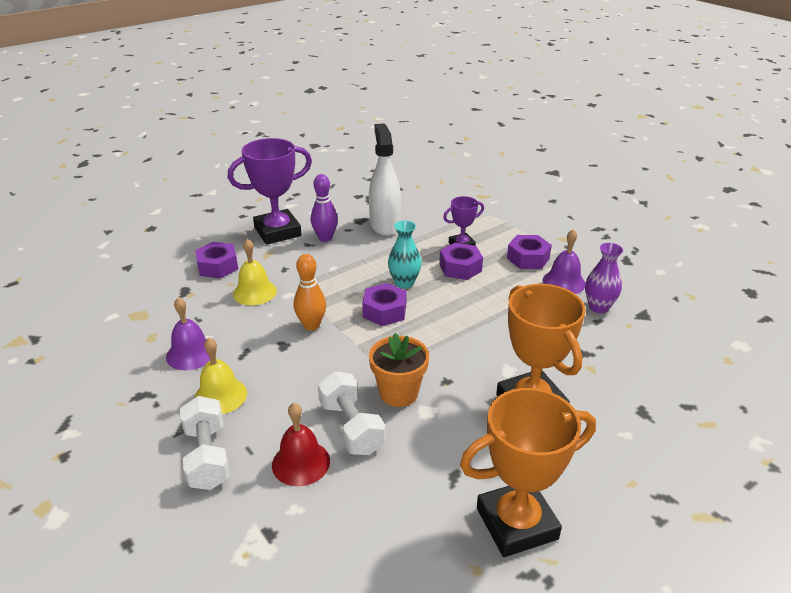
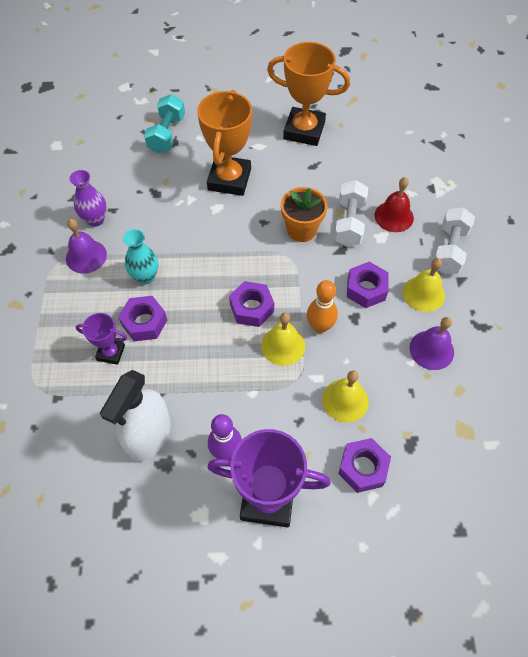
camera: 145 degrees left, 25 degrees up
(334, 300) = (283, 345): none -> yellow bell
(404, 283) = (208, 332): turquoise vase -> turquoise vase (145, 277)
(528, 258) = (78, 299): purple nut -> purple nut (366, 289)
(664, 417) = (167, 134): none -> turquoise dumbbell

